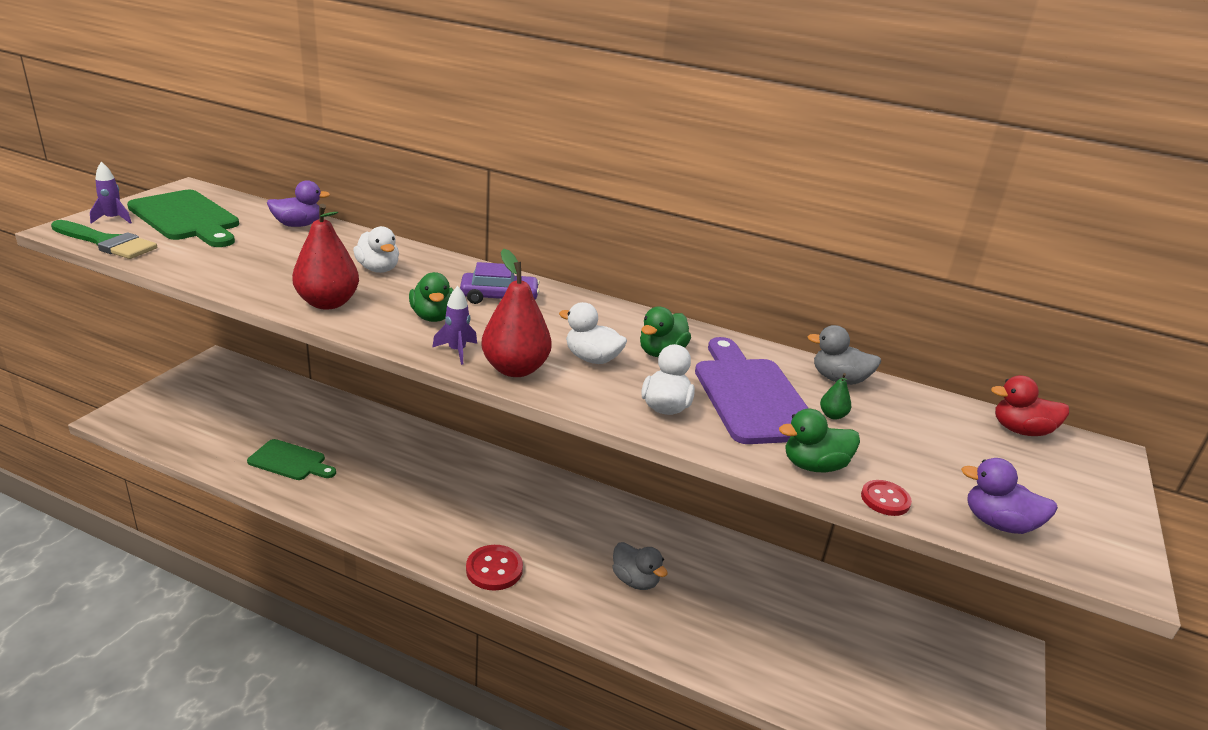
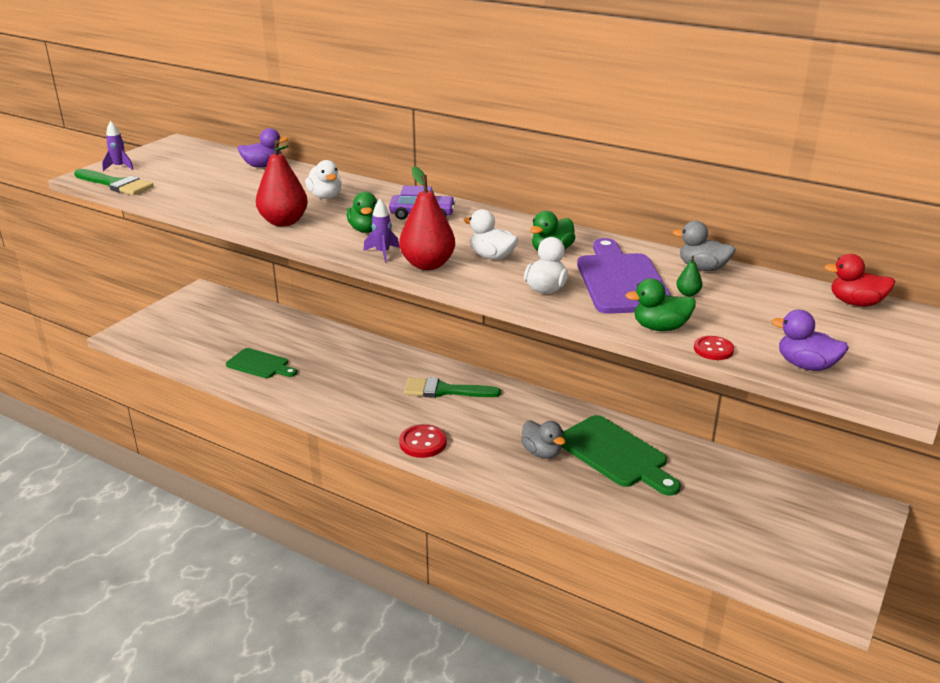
camera: 10 degrees right, 0 degrees up
(186, 218) = (175, 164): green cutting board -> green cutting board (615, 454)
(514, 496) = (444, 390): none -> green brush

